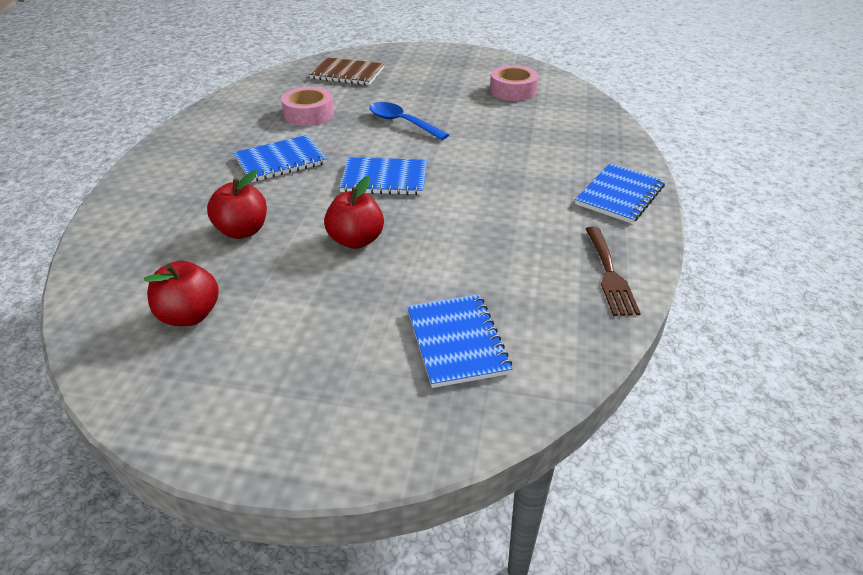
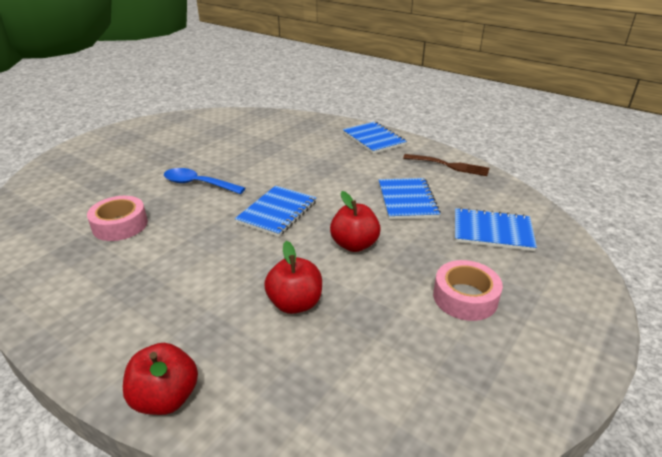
camera: 65 degrees left, 5 degrees down
(189, 315) = (409, 359): red apple -> red apple (166, 398)
(280, 161) = (192, 258): blue notebook -> blue notebook (407, 200)
(347, 73) = (69, 188): brown notebook -> none
(402, 123) = (198, 184): blue spoon -> blue spoon turned 45 degrees clockwise
(513, 90) = (206, 131): pink tape -> pink tape (465, 297)

